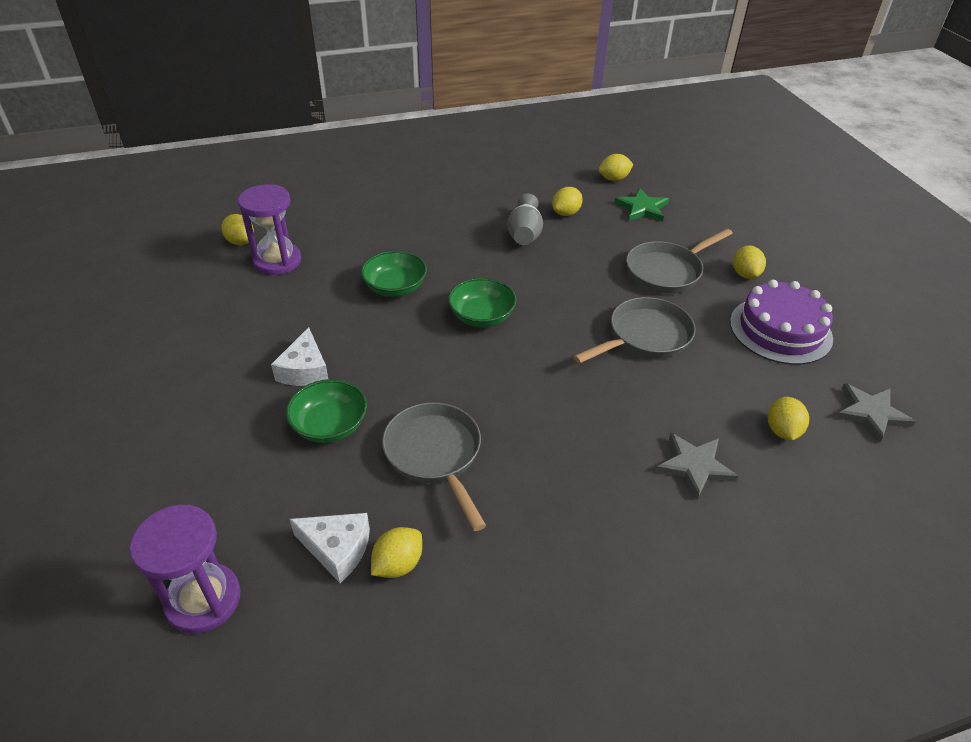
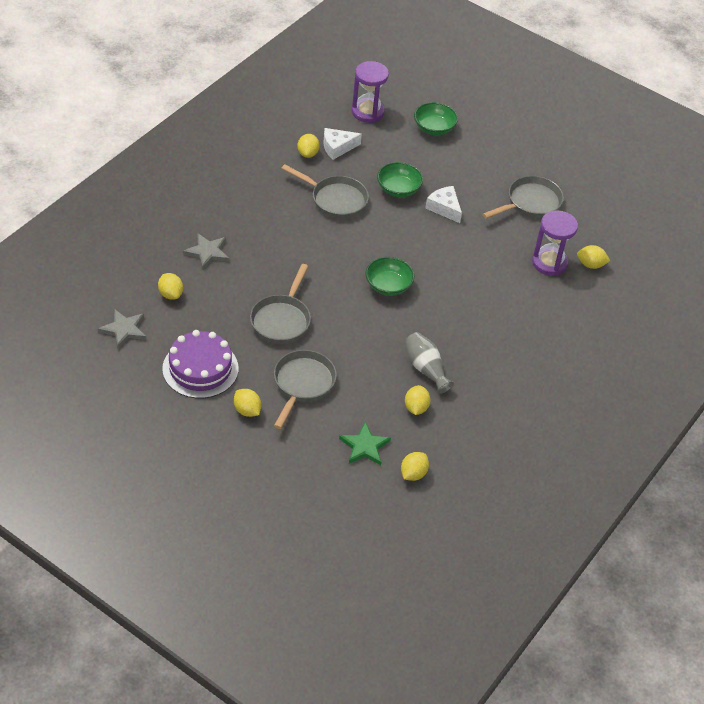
camera: 140 degrees right, 5 degrees up
(196, 326) = (530, 203): none -> grey pan
(395, 287) = (459, 280): green bowl -> green bowl (434, 128)

